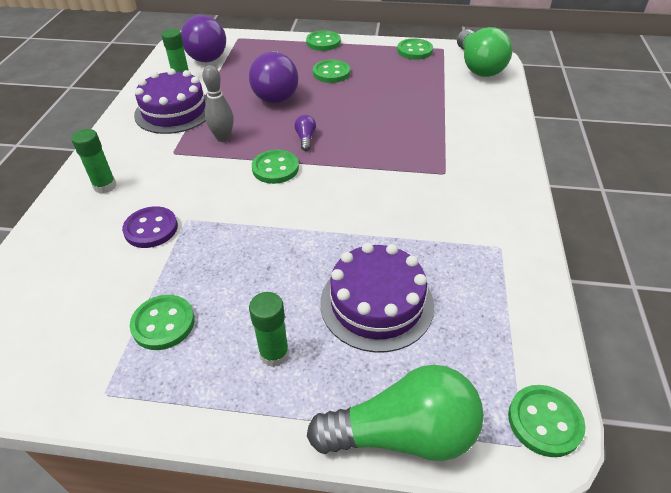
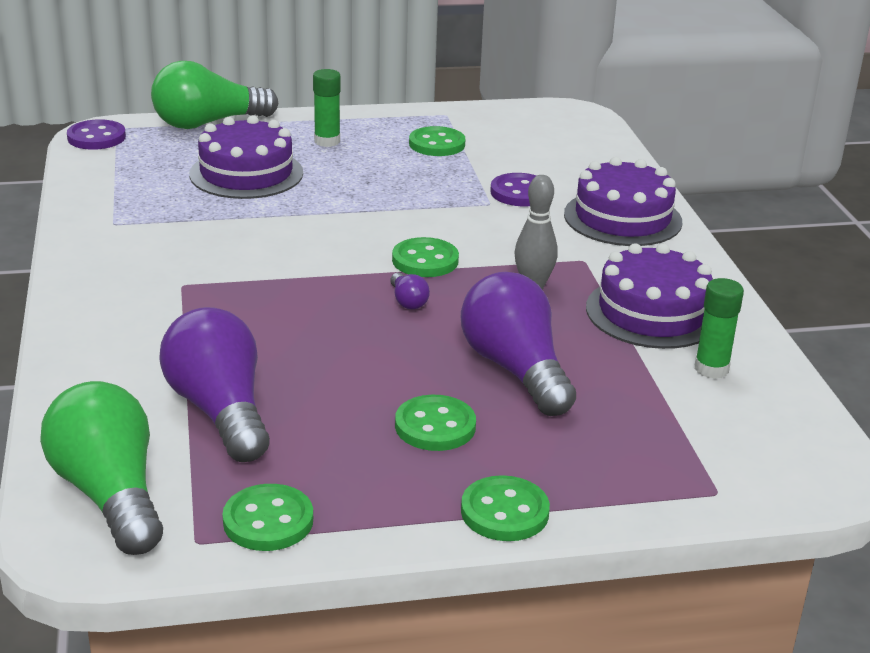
camera: 160 degrees right, 15 degrees down
(105, 186) = (622, 218): green glue stick -> purple cake
(208, 53) = (734, 436): purple light bulb -> purple light bulb (220, 411)
(544, 421) = (96, 137): green button -> purple button

